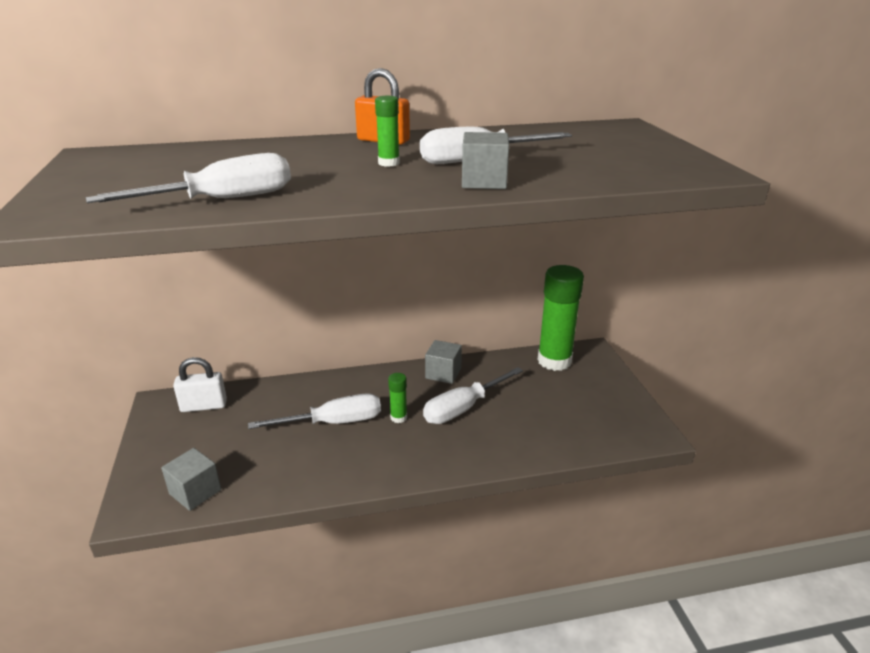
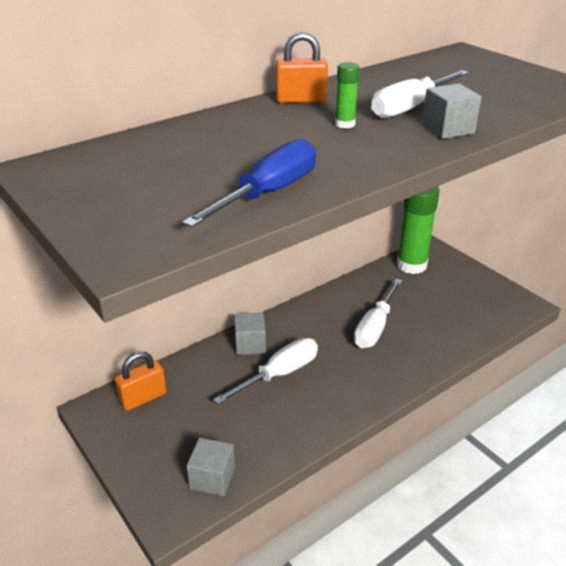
camera: 25 degrees left, 5 degrees up
(204, 406) = (143, 398): white padlock -> orange padlock
(223, 200) = (268, 193): white screwdriver -> blue screwdriver
(398, 417) = (330, 351): green glue stick -> none
(443, 373) = (333, 301): grey cube -> grey cube (250, 344)

